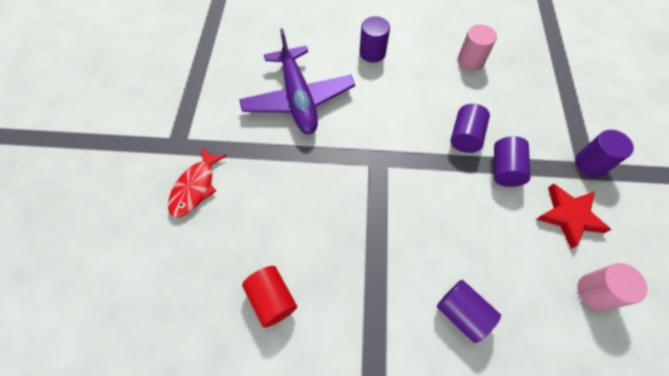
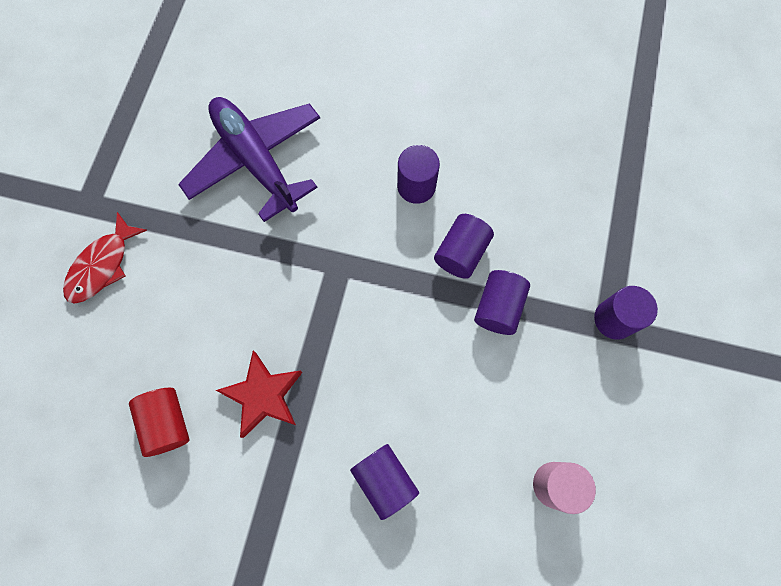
camera: 10 degrees right, 10 degrees up
(298, 98) = (256, 161): purple plane -> purple plane turned 150 degrees clockwise
(372, 53) = (373, 105): purple cylinder -> purple cylinder (416, 186)
(470, 61) = (505, 139): pink cylinder -> none
(569, 216) = (559, 385): red star -> red star (263, 395)

